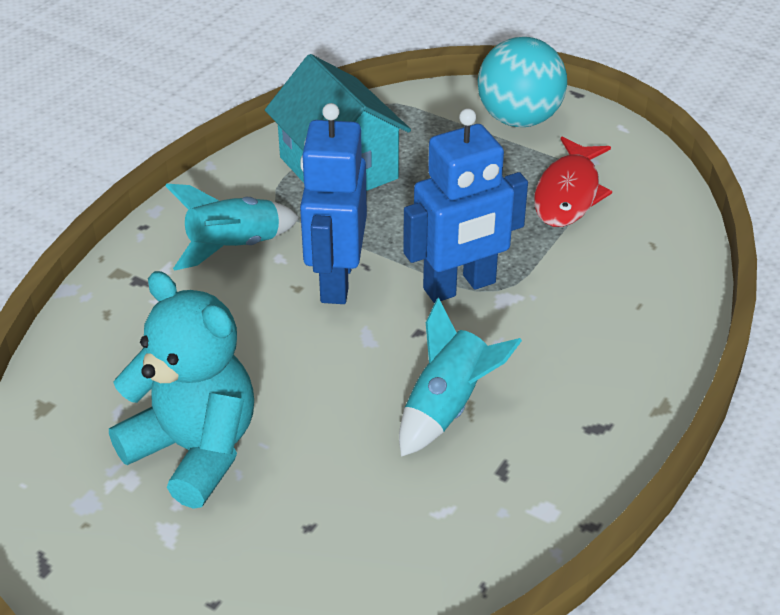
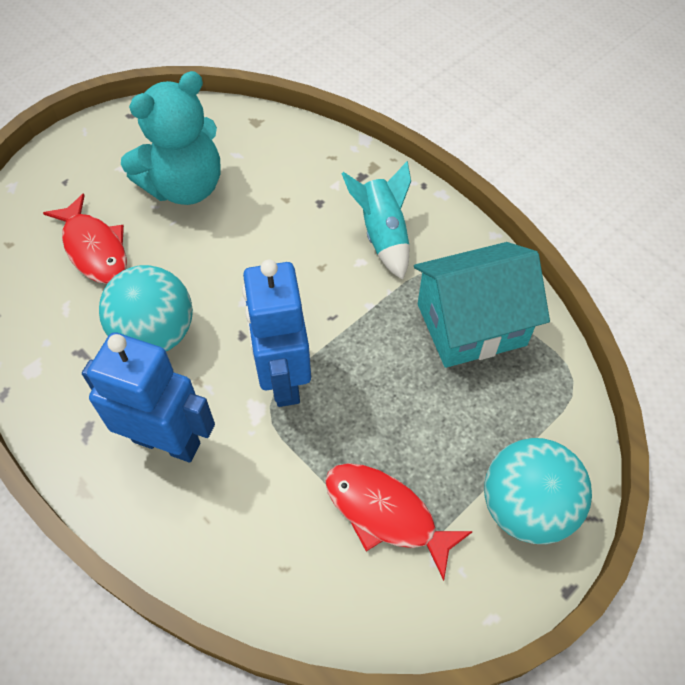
camera: 105 degrees right, 15 degrees up
(335, 515) = (94, 249): none -> red fish
(336, 280) = (321, 293): blue robot -> blue robot (167, 441)
(447, 406) = (156, 334): turquoise rocket -> turquoise ball

